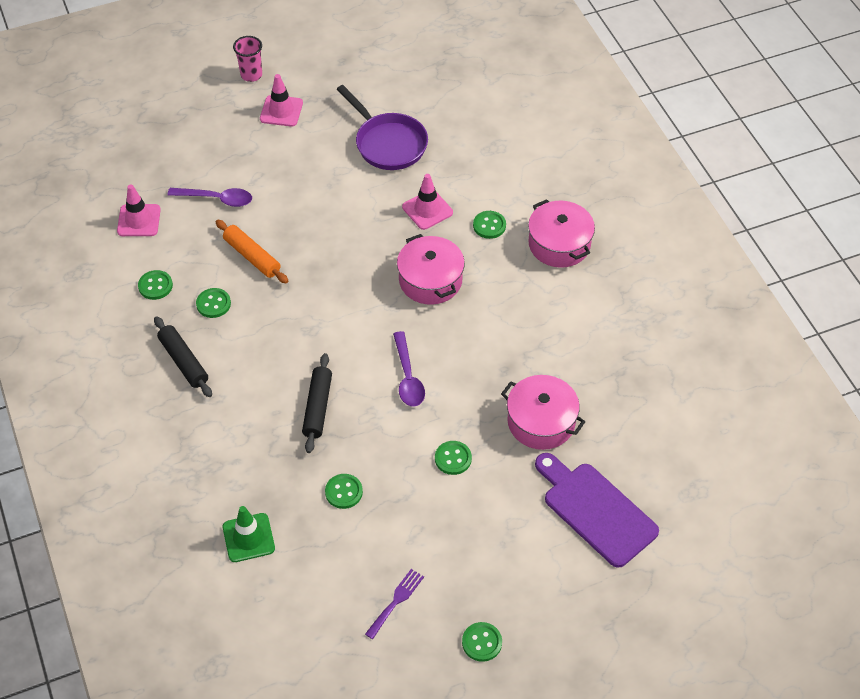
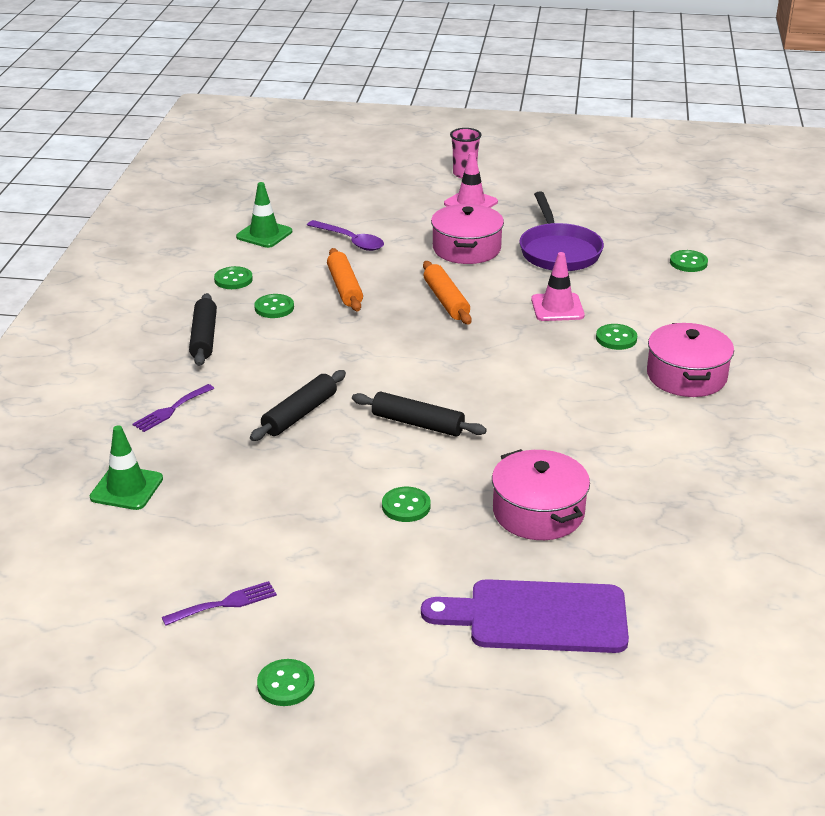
camera: 30 degrees right, 20 degrees down
(139, 220) = (264, 234): pink traffic cone -> green traffic cone
(219, 448) = (171, 410): none -> purple fork
(340, 238) = (446, 300): none -> orange rolling pin
(343, 492) = (260, 489): green button -> green button (688, 262)
(408, 377) = (418, 423): purple spoon -> black rolling pin
(430, 280) = (513, 359): pink pot -> pink pot (466, 248)
(596, 510) = (538, 617): purple cutting board -> purple cutting board turned 75 degrees counterclockwise

